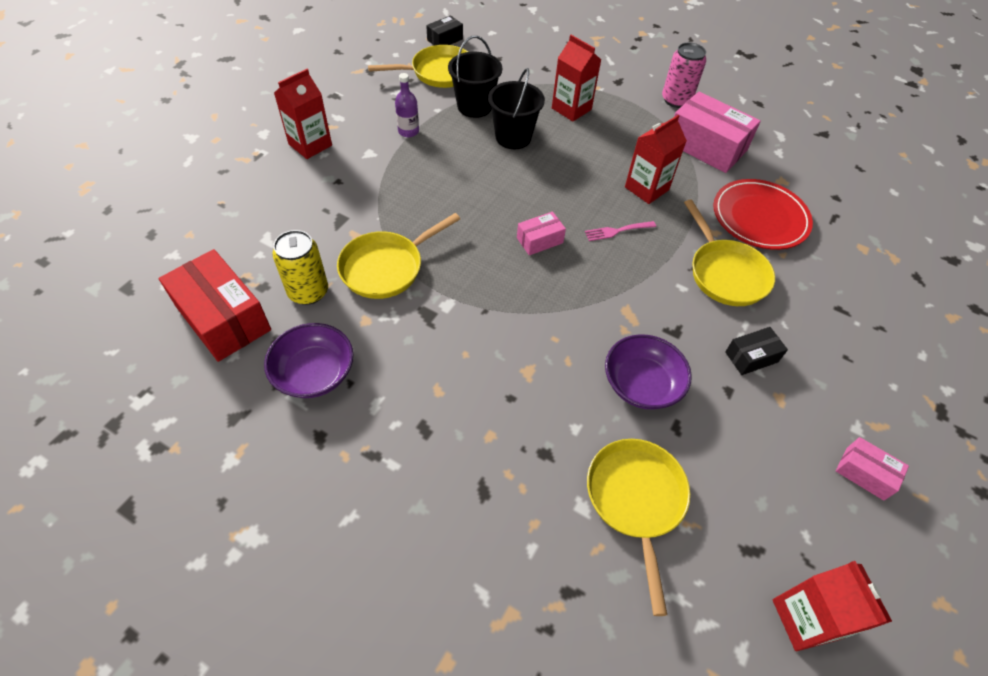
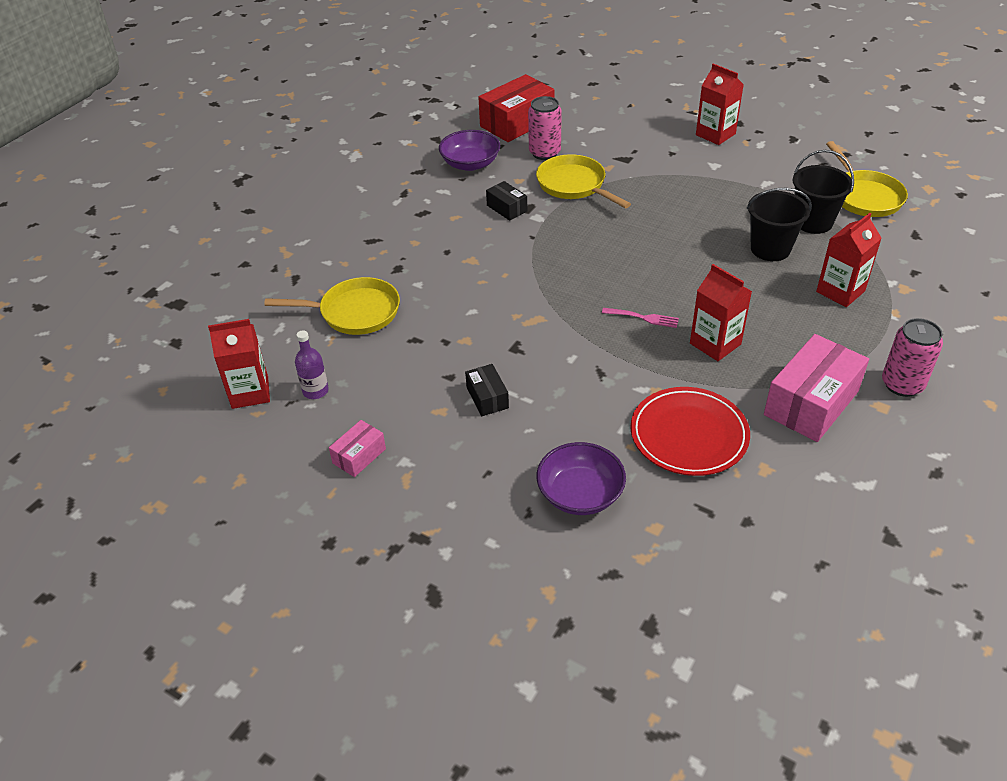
camera: 95 degrees right, 10 degrees down
(308, 291) = (544, 153): yellow can -> pink can
(408, 131) = (754, 184): purple bottle -> purple bottle (315, 391)
(445, 39) = (932, 197): black box -> black box (507, 208)
(539, 240) = (620, 266): pink box -> none
(617, 231) = (643, 318): pink fork -> pink fork turned 120 degrees clockwise
(641, 384) = (458, 322): purple bowl -> purple bowl (580, 494)
(725, 273) = (595, 393): yellow pan -> none

